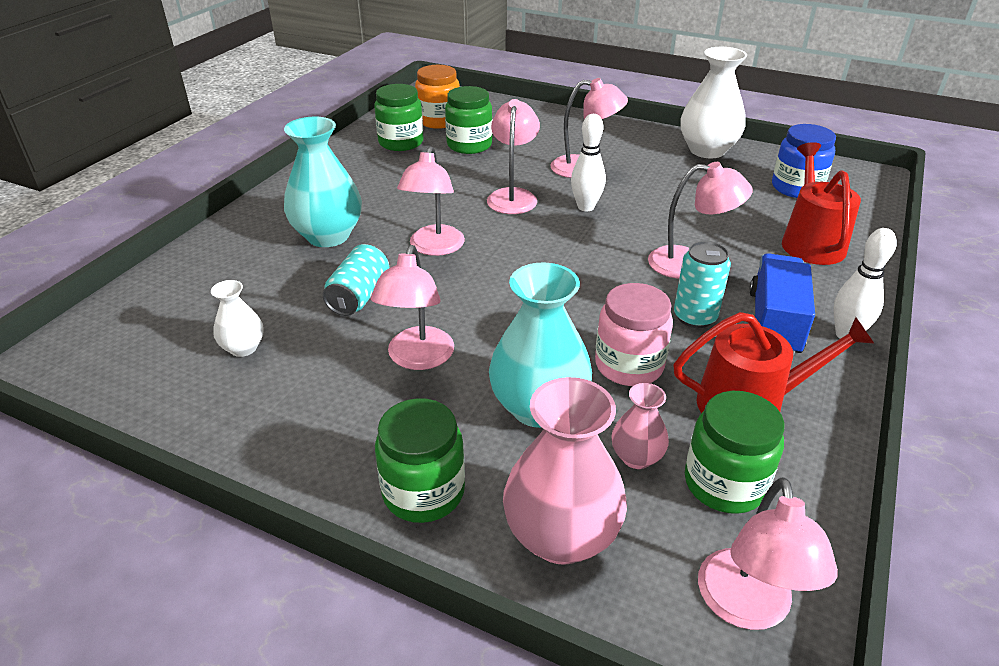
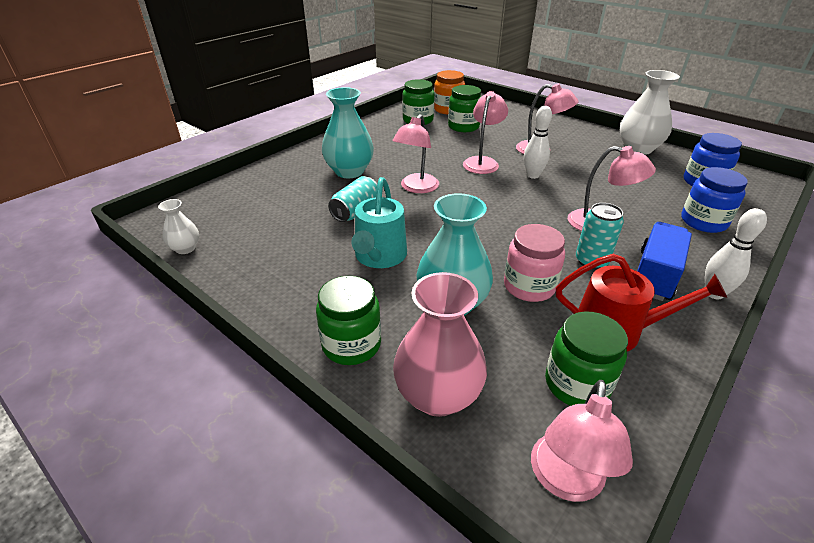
camera: 15 degrees right, 0 degrees up
(243, 348) = (270, 232): white vase -> white vase (185, 248)
(417, 358) = (379, 256): pink lamp -> turquoise watering can
(636, 457) = (513, 351): pink vase -> none
(810, 242) = (703, 222): red watering can -> blue jar

